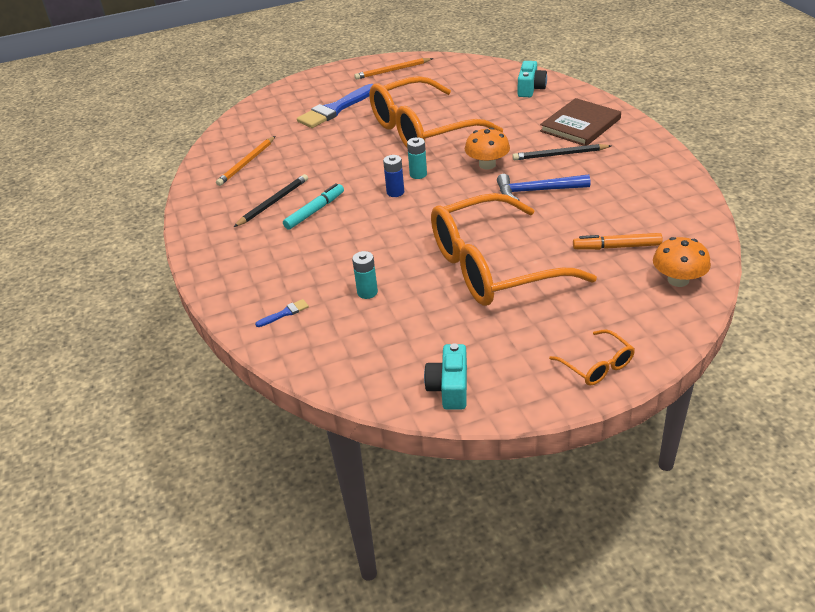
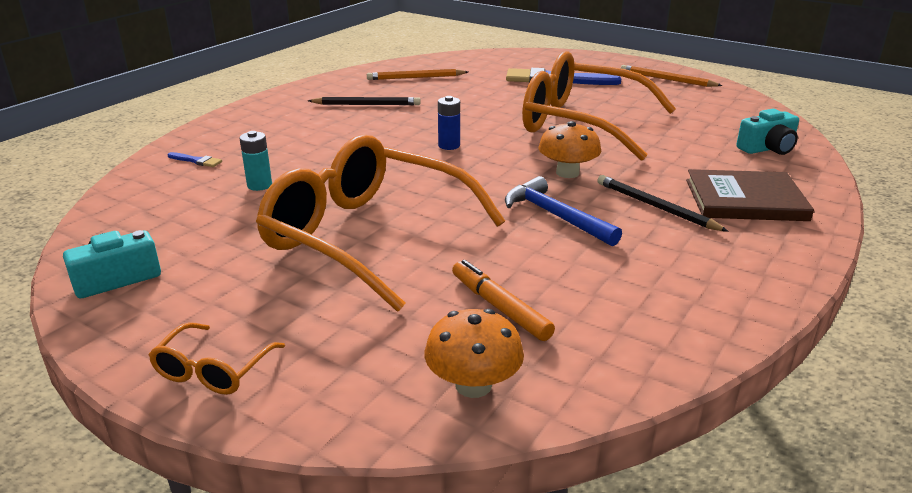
camera: 50 degrees right, 10 degrees down
(314, 211) = (372, 123): turquoise marker -> none
(418, 174) = (496, 146): turquoise battery -> none

